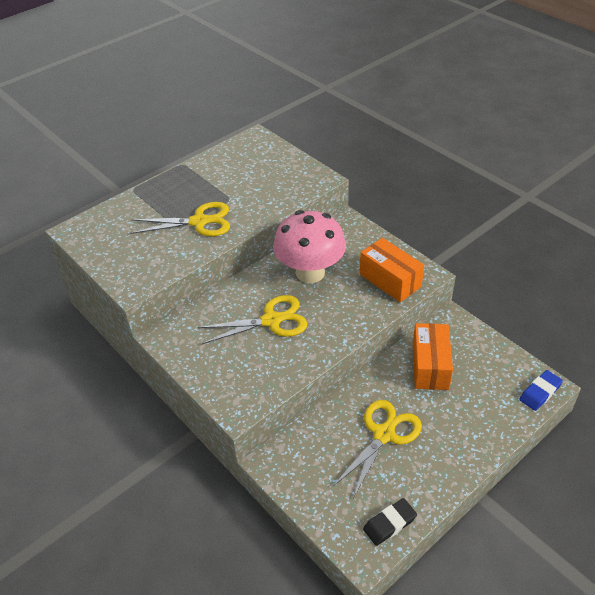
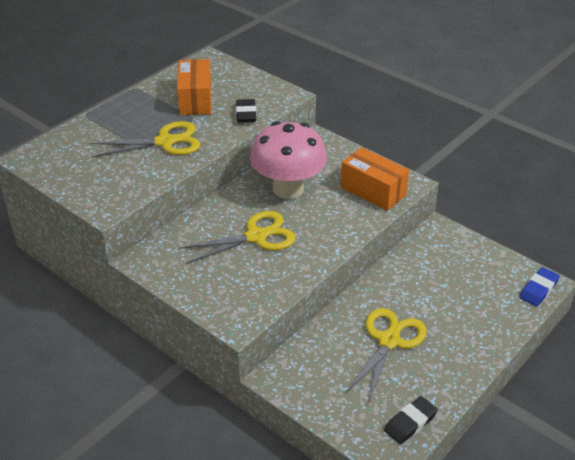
camera: 10 degrees left, 5 degrees down
(278, 196) = (246, 114): none -> black eraser
(430, 366) = (424, 274): orange box -> orange box (195, 99)

